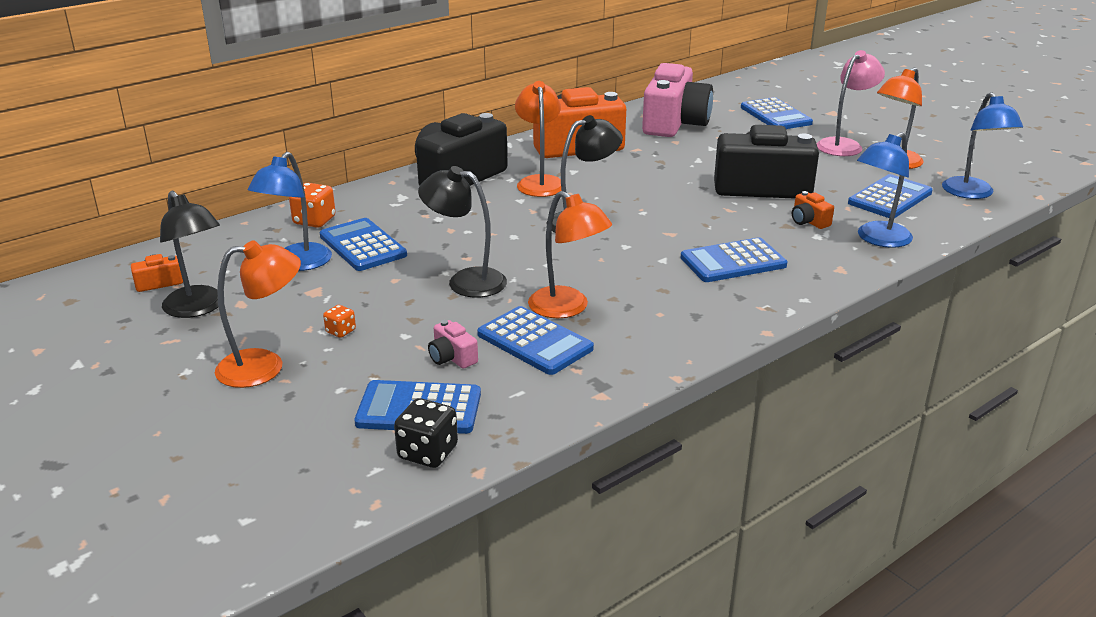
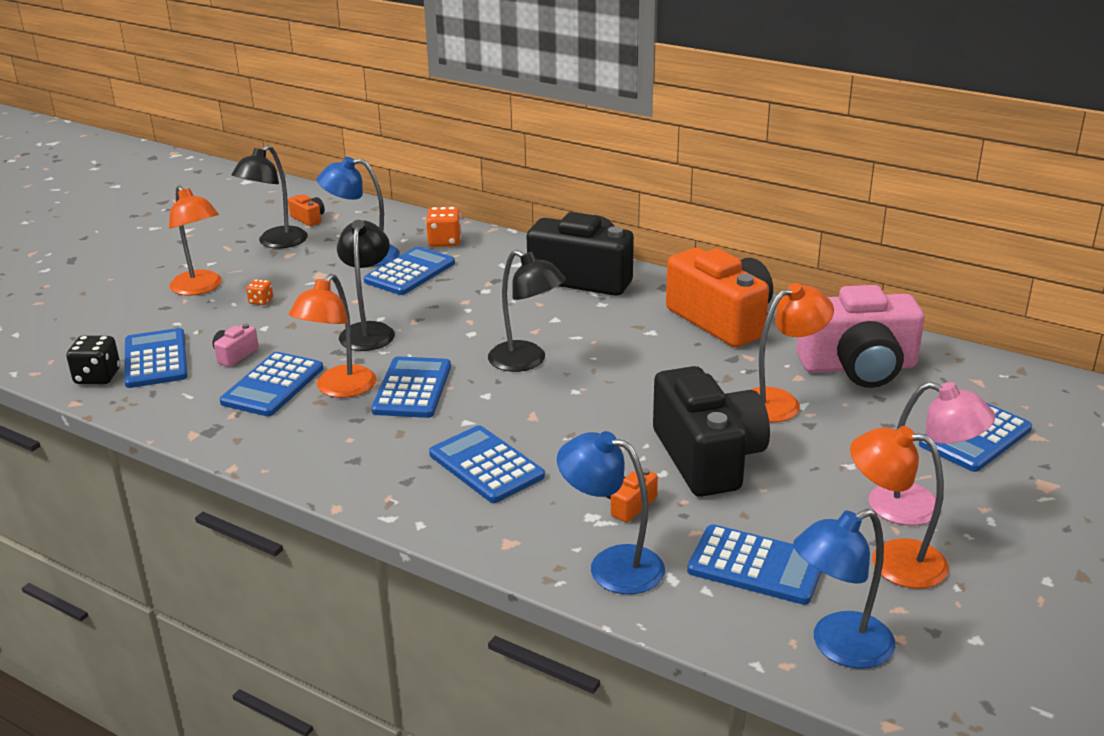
camera: 70 degrees right, 0 degrees up
(540, 182) = (606, 320): orange lamp -> orange lamp (780, 402)
(592, 274) = (412, 388): none -> blue calculator

